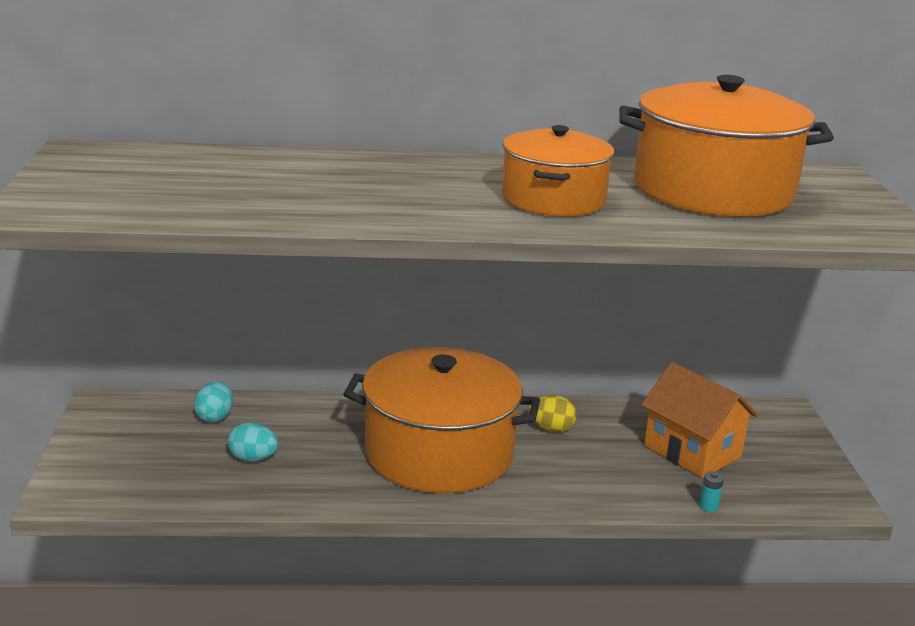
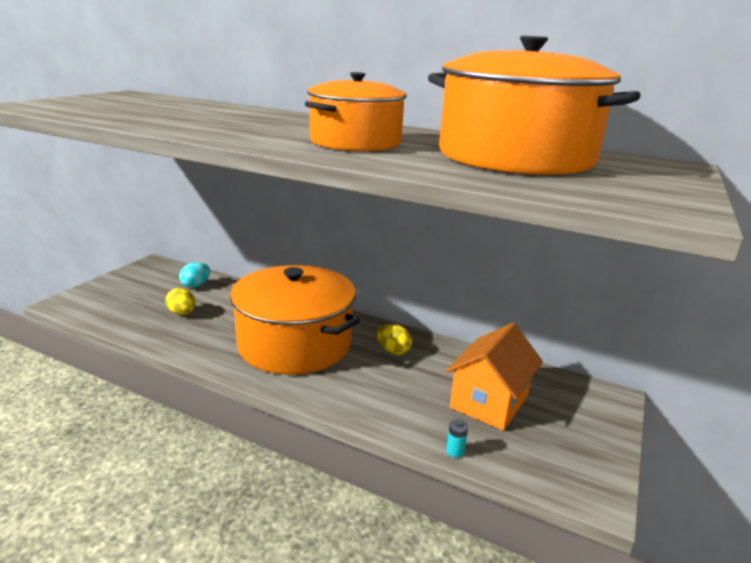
camera: 30 degrees right, 0 degrees up
(253, 459) = (182, 313): turquoise egg -> yellow egg
(692, 451) = (489, 401): orange house -> orange house turned 45 degrees clockwise

